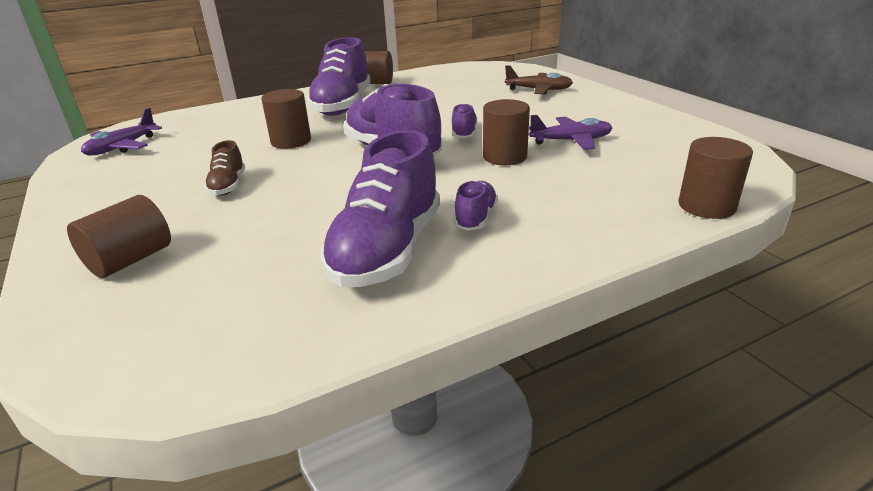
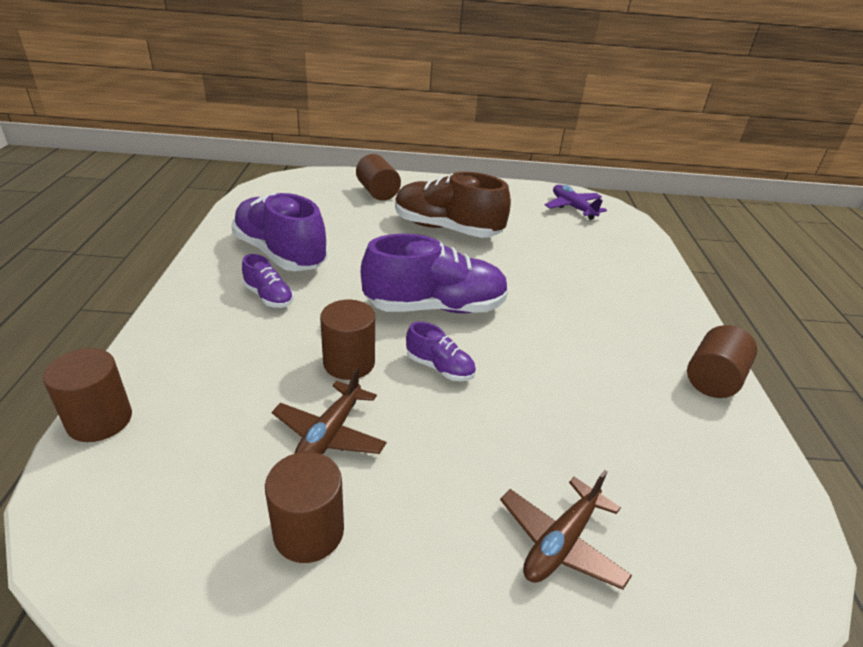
camera: 115 degrees right, 5 degrees up
(228, 186) = (447, 229): brown shoe -> brown shoe, size x2.10
(291, 141) = (518, 269): brown cylinder -> brown cylinder (309, 532)
(342, 106) = (613, 324): purple shoe -> none
(571, 141) = (329, 434): purple plane -> brown plane

